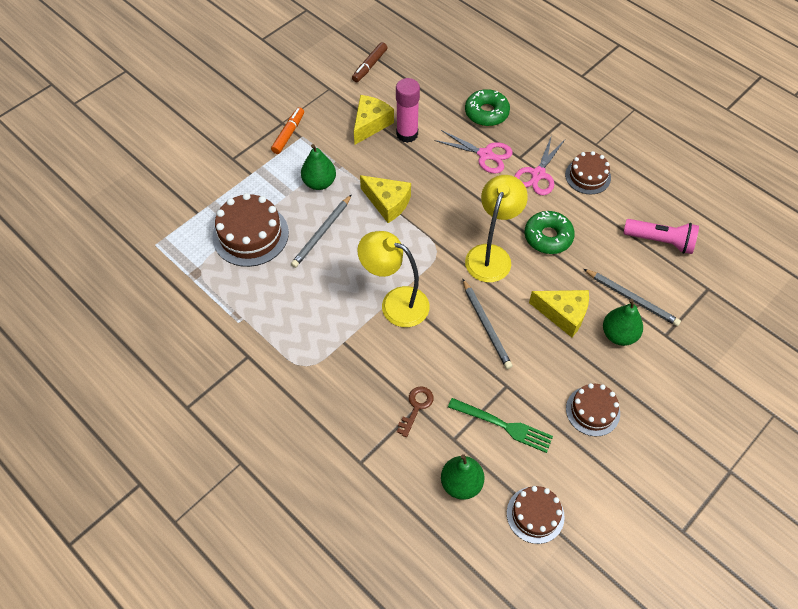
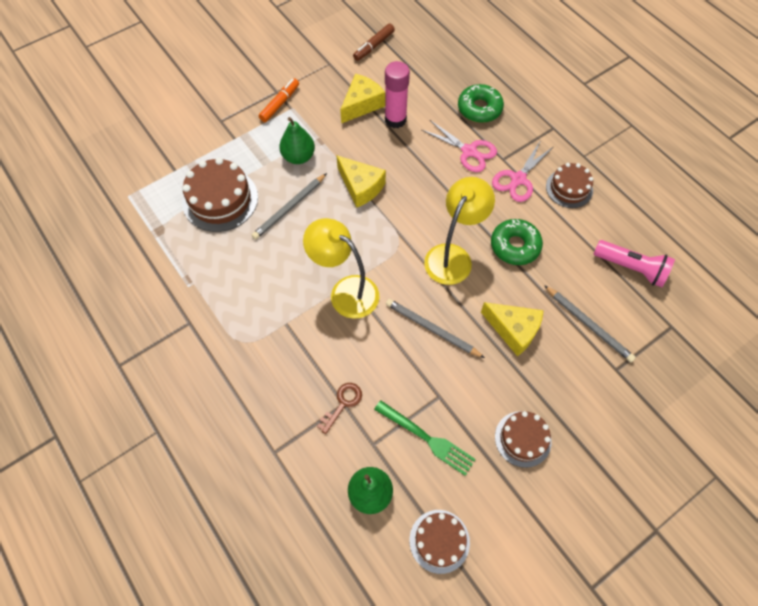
camera: 10 degrees right, 5 degrees up
(486, 325) = (432, 329): grey pencil -> grey pencil turned 135 degrees clockwise
(619, 334) = (567, 361): green pear -> none

